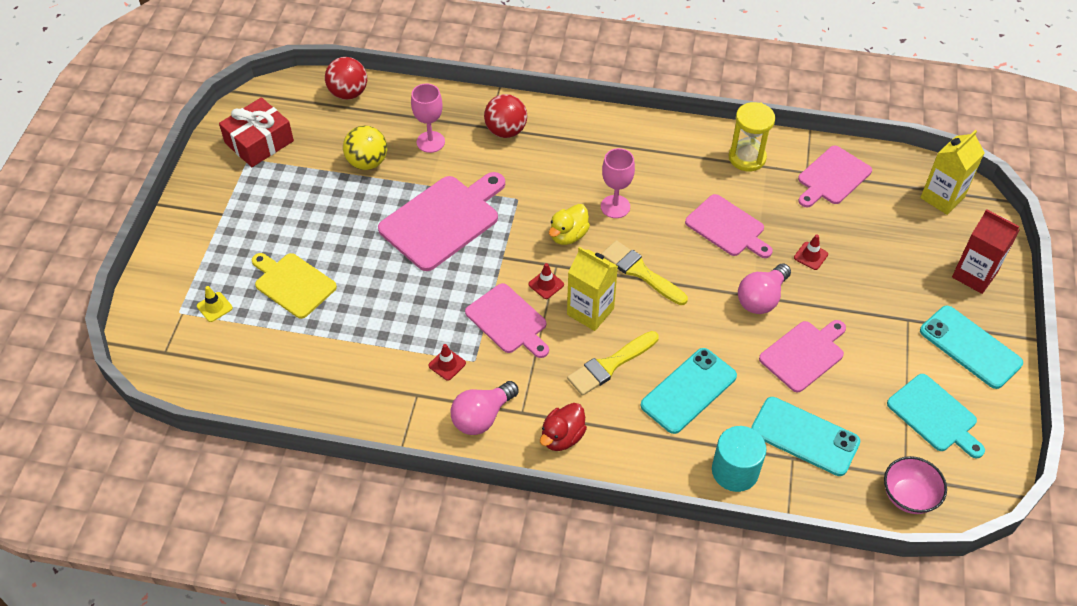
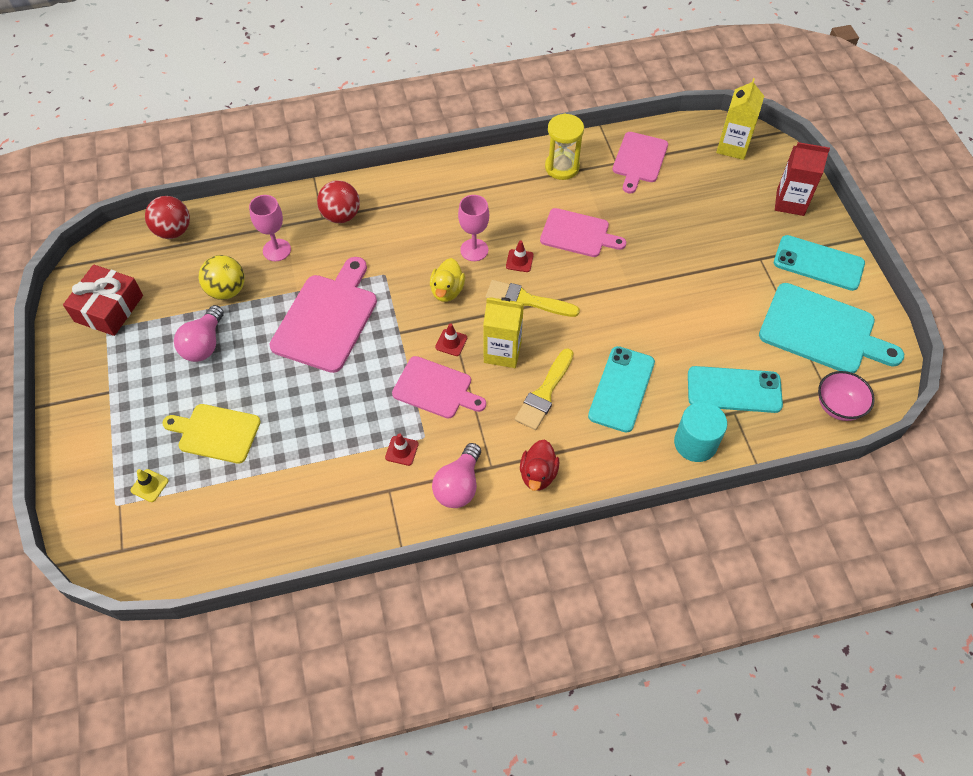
camera: 25 degrees left, 5 degrees up
(761, 298) = (638, 285): pink light bulb -> pink light bulb (204, 344)
(804, 354) = (696, 320): pink cutting board -> none
(810, 256) = (657, 233): red traffic cone -> red traffic cone (519, 261)
(934, 415) = (822, 331): turquoise cutting board -> turquoise cutting board, size x1.53

